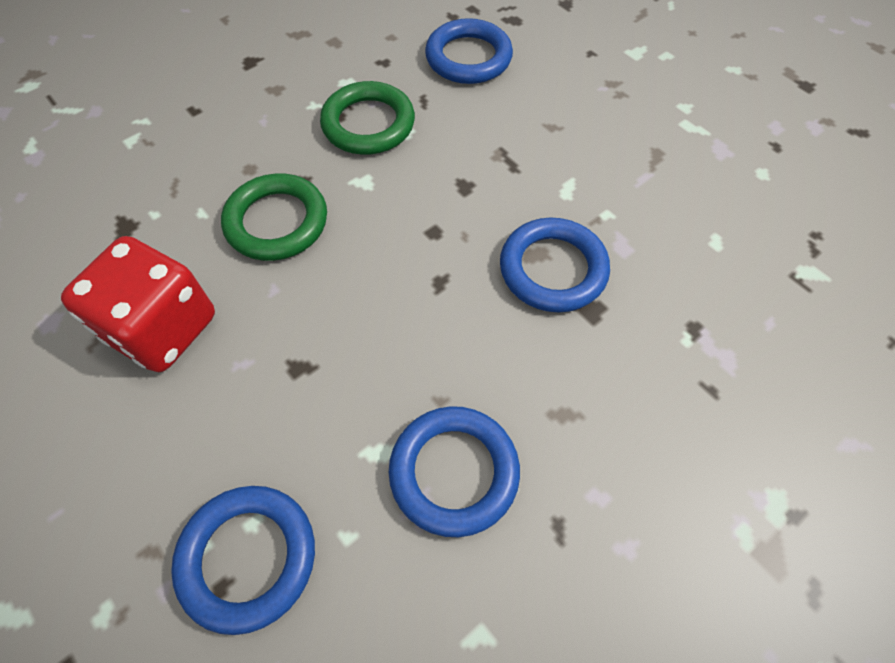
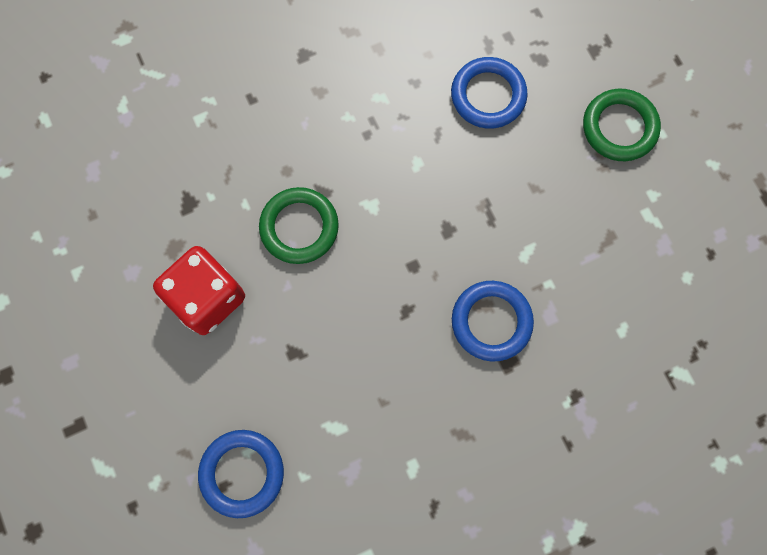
camera: 15 degrees right, 15 degrees up
(368, 124) = (387, 148): green ring -> green ring (619, 127)
(454, 472) = (379, 454): blue ring -> none

